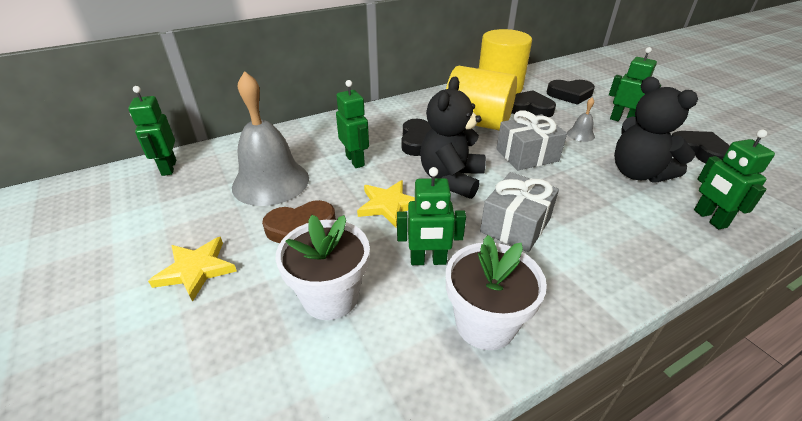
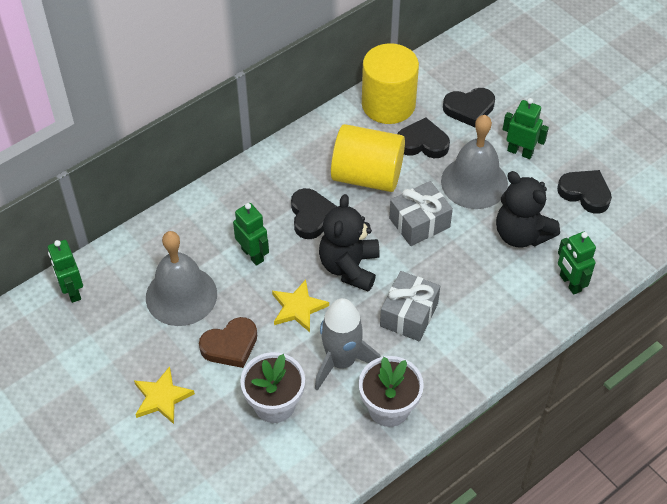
camera: 10 degrees left, 15 degrees up
(428, 261) = (341, 361): green robot -> grey rocket
(580, 134) = (474, 182): grey bell -> grey bell, size x2.42

